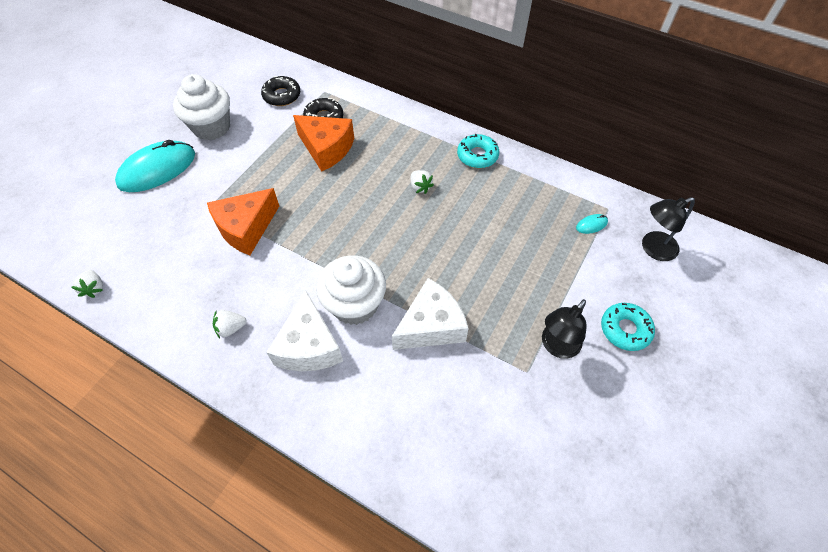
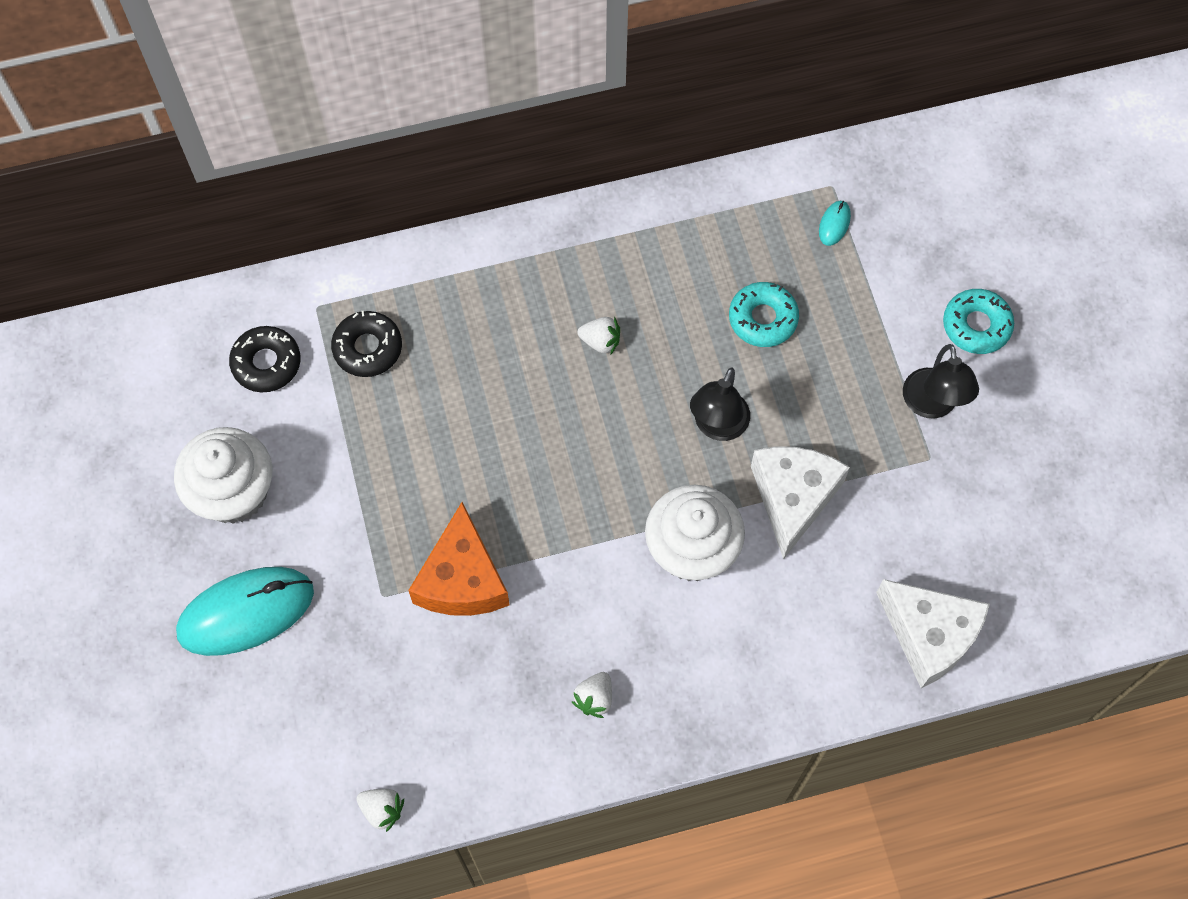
camera: 45 degrees left, 10 degrees up
(157, 169) = (246, 612): turquoise mouse -> turquoise mouse turned 60 degrees clockwise
(309, 346) = (697, 636): white cheese -> white cheese (929, 635)
(326, 148) = (426, 389): orange cheese -> none
(477, 155) = (619, 237): turquoise donut -> turquoise donut (763, 319)
(653, 249) = (921, 200): black lamp -> black lamp (717, 426)

